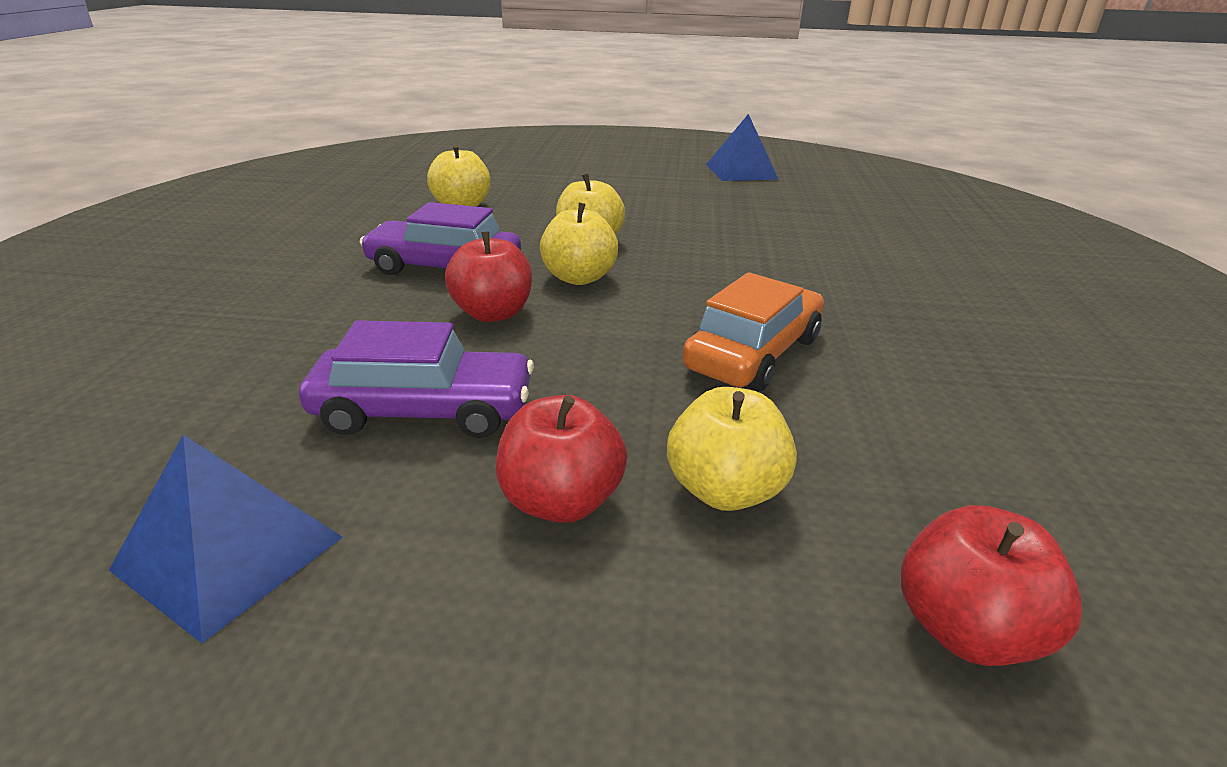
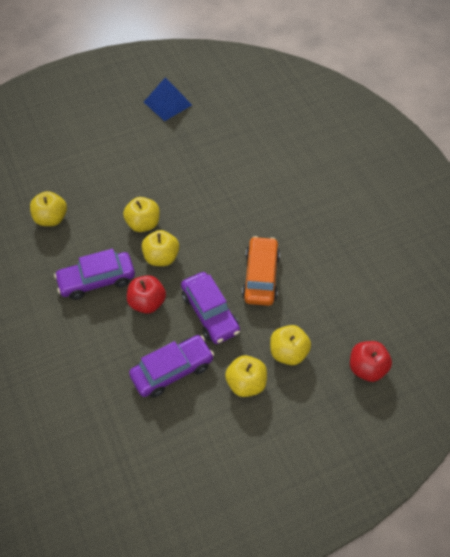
camera: 30 degrees left, 25 degrees up
(229, 553) = (172, 453): blue pyramid -> none
(561, 501) = (246, 383): red apple -> yellow apple
(595, 363) = (210, 313): none -> purple car

